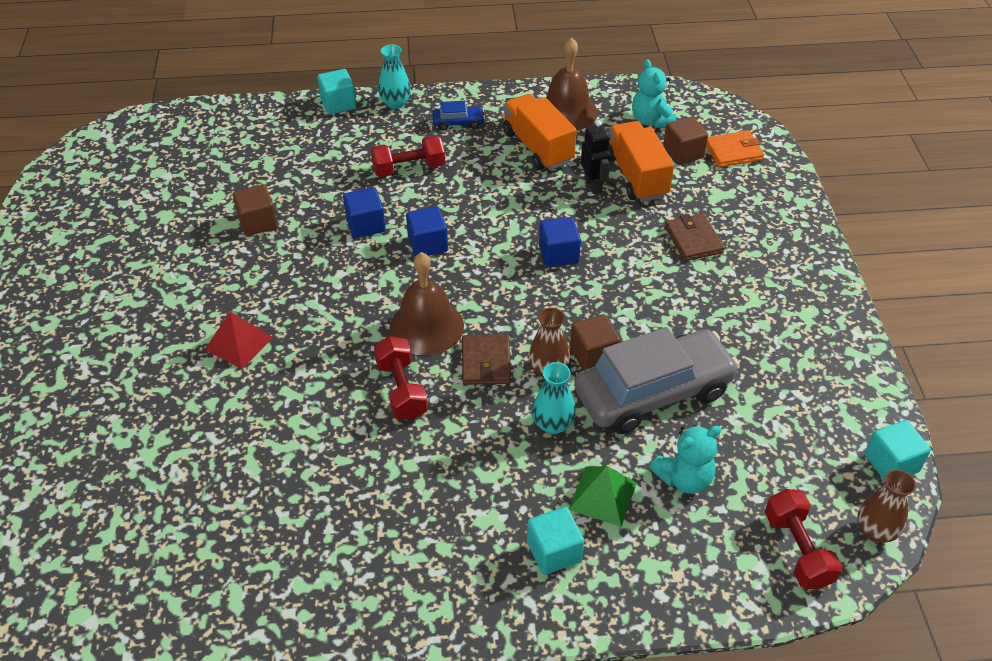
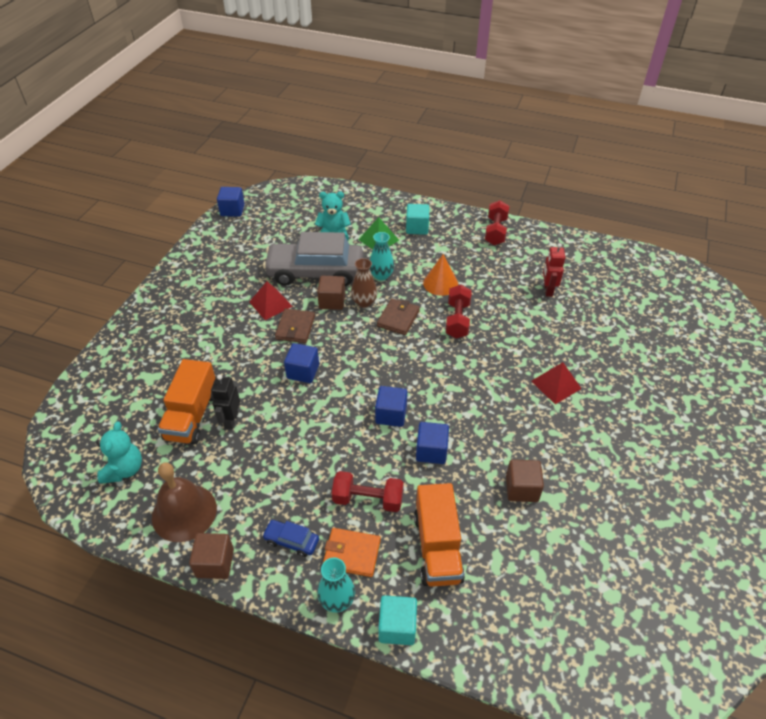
camera: 155 degrees left, 0 degrees up
(277, 495) = (548, 290): none -> red robot
(426, 326) = (423, 352): brown bell -> none
(455, 444) = (440, 283): none -> orange cone
(537, 147) = (243, 479): orange truck -> orange truck (437, 547)
(671, 322) = (271, 304): none -> red pyramid
(683, 153) = (135, 424): brown cube -> brown cube (215, 563)
(693, 240) = (205, 349): brown wallet -> brown wallet (295, 328)
(733, 152) = (98, 410): orange wallet -> orange wallet (352, 553)
(797, 549) = (308, 197): red dumbbell -> red dumbbell (495, 231)
(875, 531) = (269, 193): brown vase -> none
(891, 463) = (232, 210): turquoise cube -> blue cube

